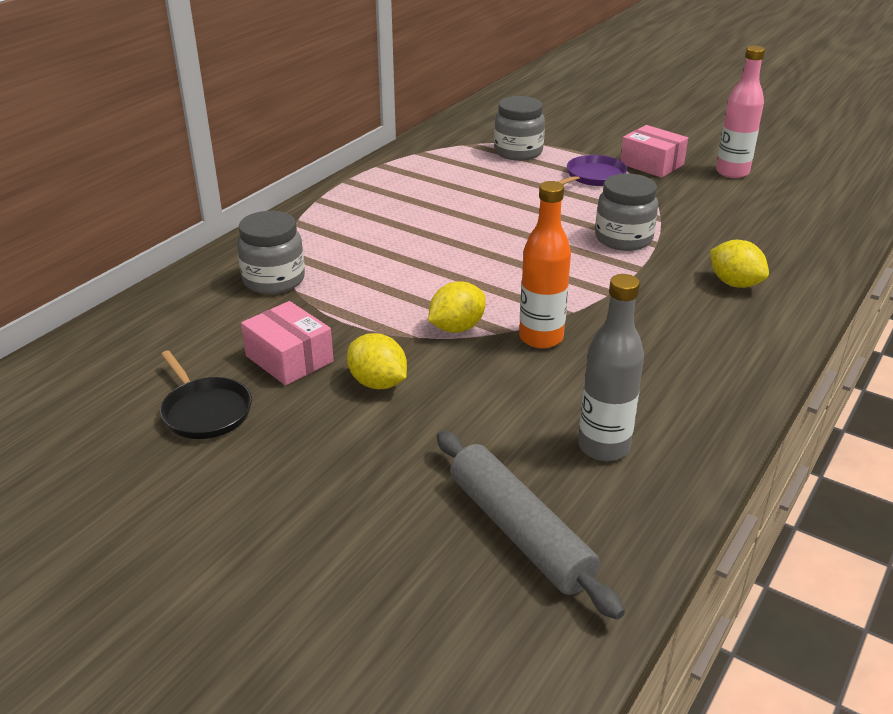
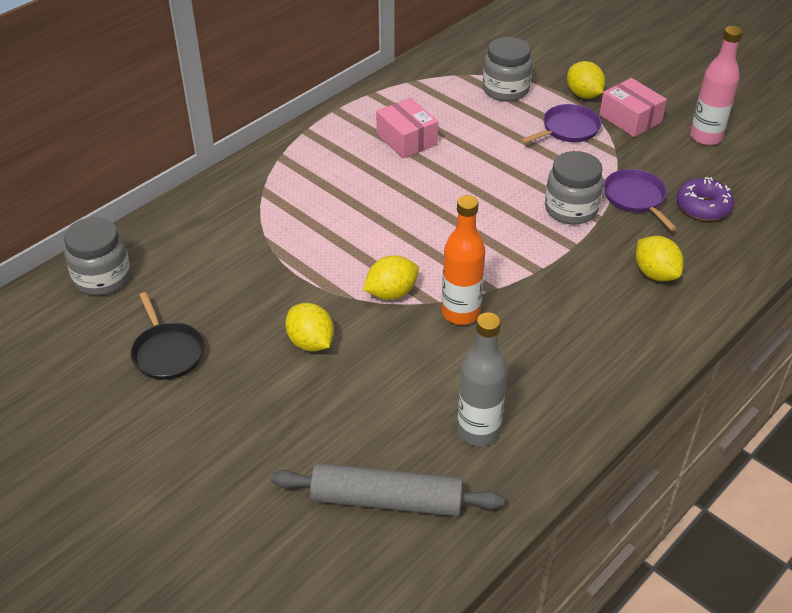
camera: 10 degrees right, 10 degrees up
(274, 280) = (248, 222): grey jar -> grey jar (102, 278)
(289, 358) = (244, 308): pink box -> pink box (407, 139)
(520, 531) = (387, 500): grey rolling pin -> grey rolling pin turned 60 degrees counterclockwise
(597, 150) = (583, 95): none -> yellow lemon
(685, 224) = (635, 198): none -> purple pan
(756, 225) = (703, 207): none -> purple donut

